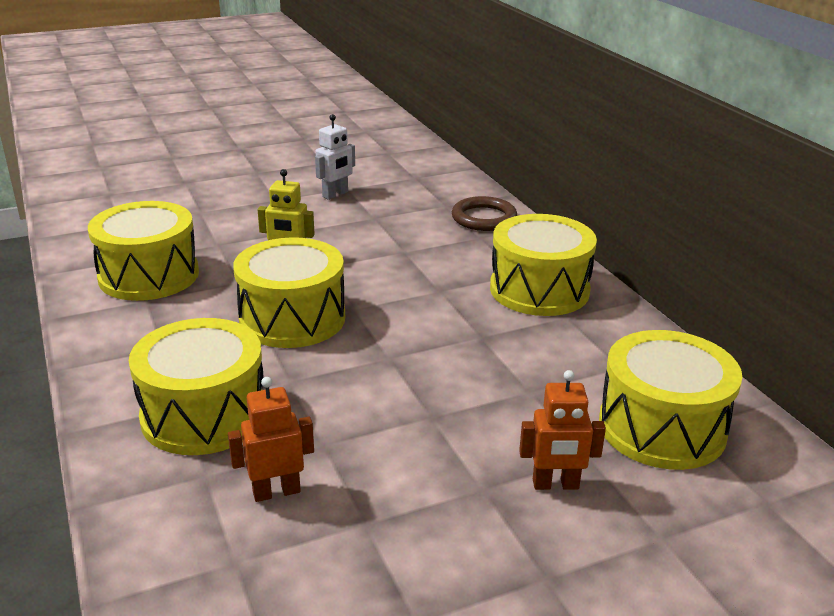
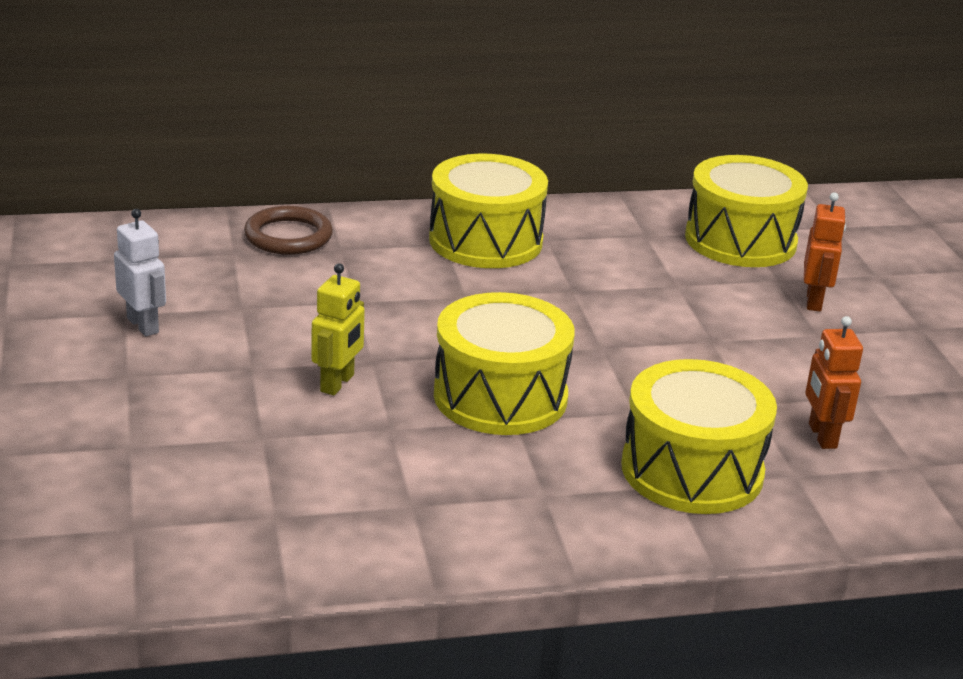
camera: 80 degrees left, 0 degrees up
(149, 275) = (338, 500): yellow drum -> none

